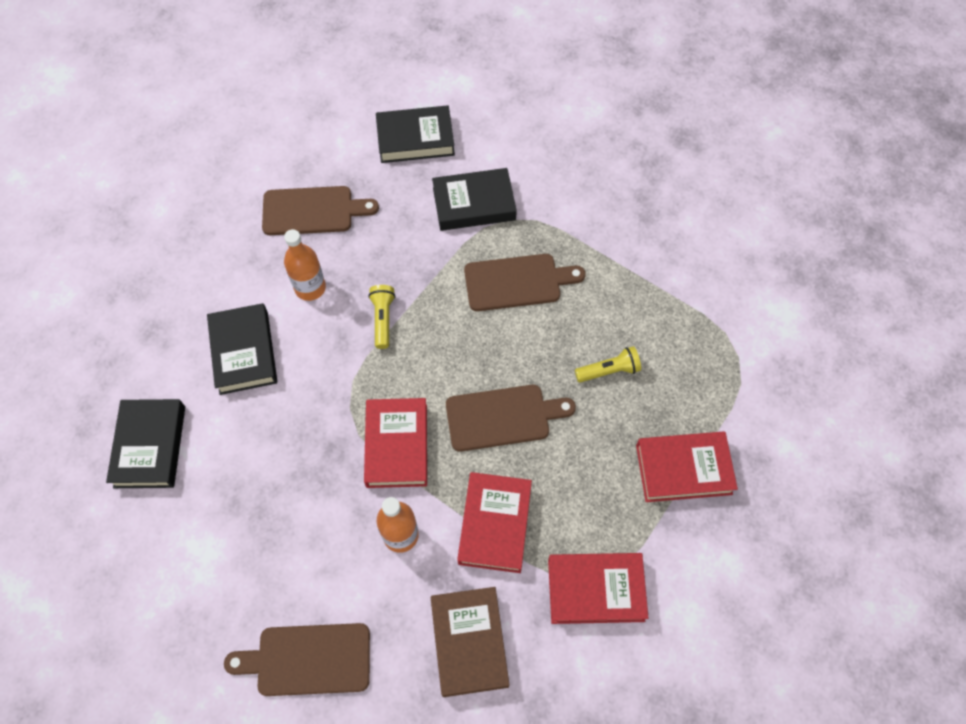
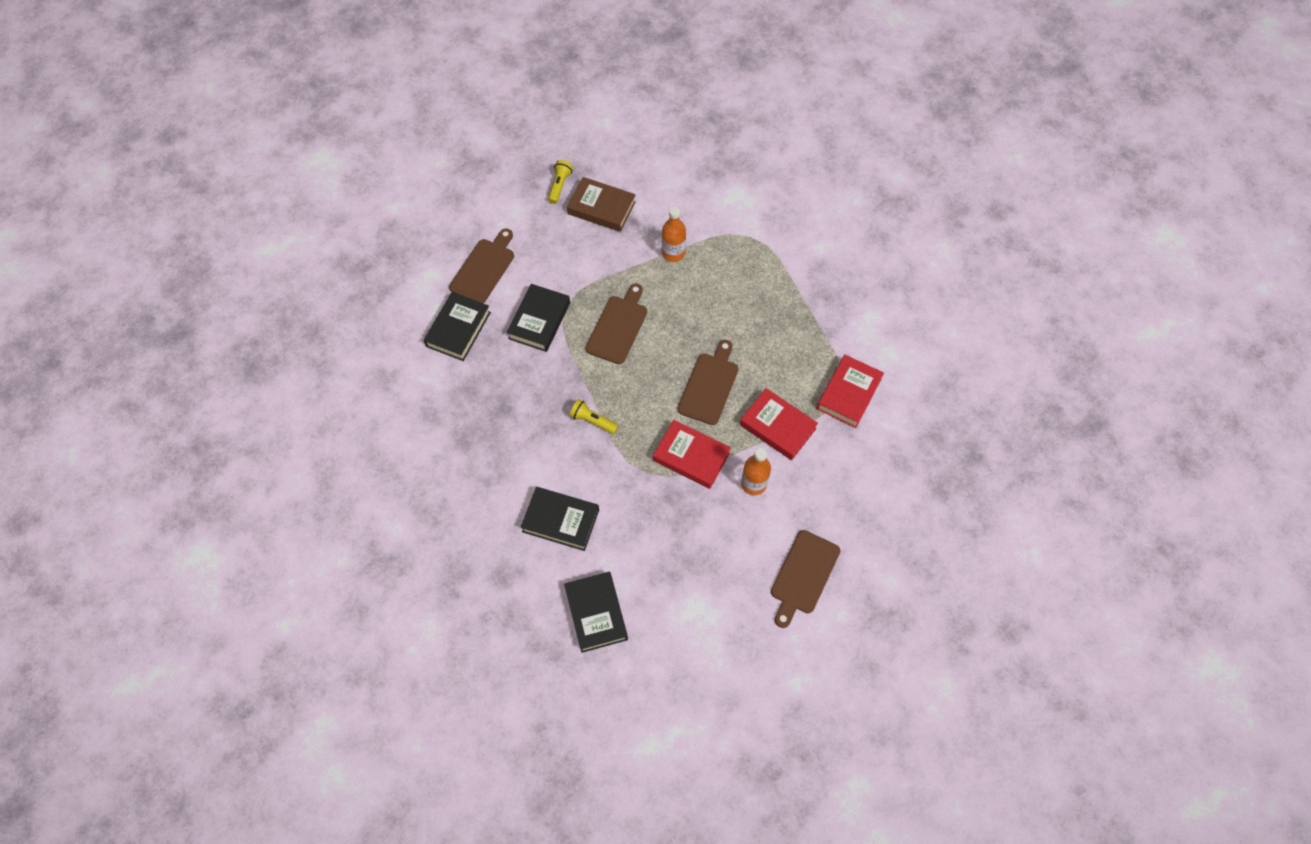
camera: 60 degrees left, 0 degrees up
(150, 446) = (596, 613): black book -> black book turned 45 degrees clockwise
(310, 288) = (537, 455): orange bottle -> orange bottle (673, 253)
(312, 211) = (473, 424): brown cutting board -> brown cutting board (484, 268)
(469, 642) = (842, 478): brown book -> brown book (601, 208)
(609, 371) = (715, 310): yellow flashlight -> yellow flashlight (560, 185)
(683, 469) = (803, 307): red book -> none

